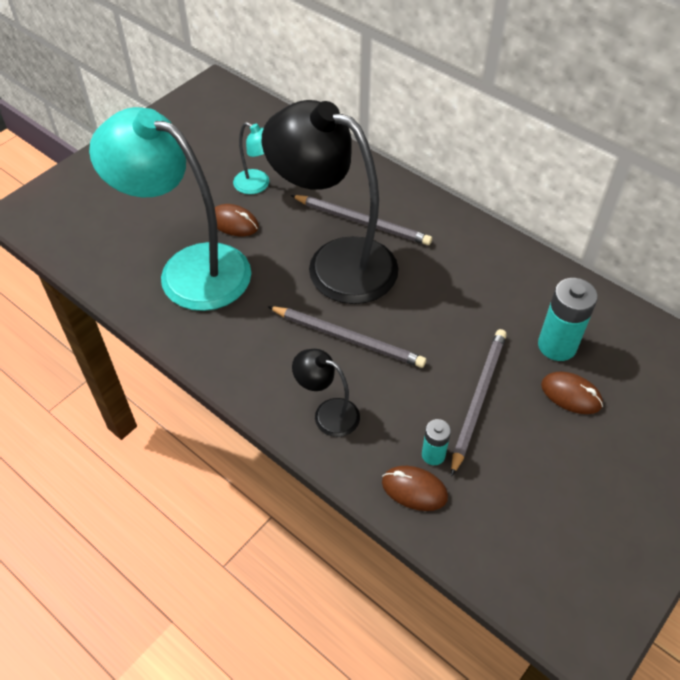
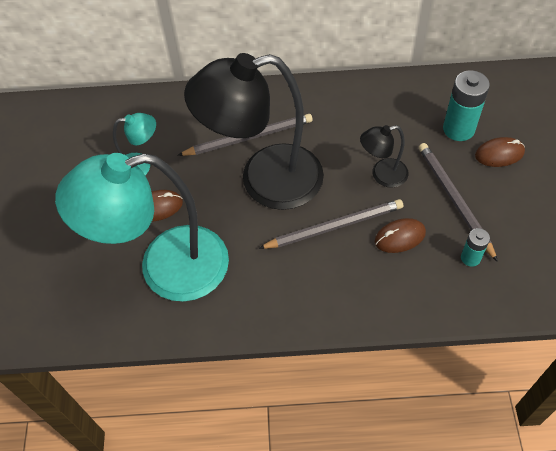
camera: 40 degrees left, 5 degrees up
(328, 413) = (381, 287): black lamp -> black lamp (382, 175)
(414, 490) = (485, 289): brown mouse -> brown mouse (399, 237)

